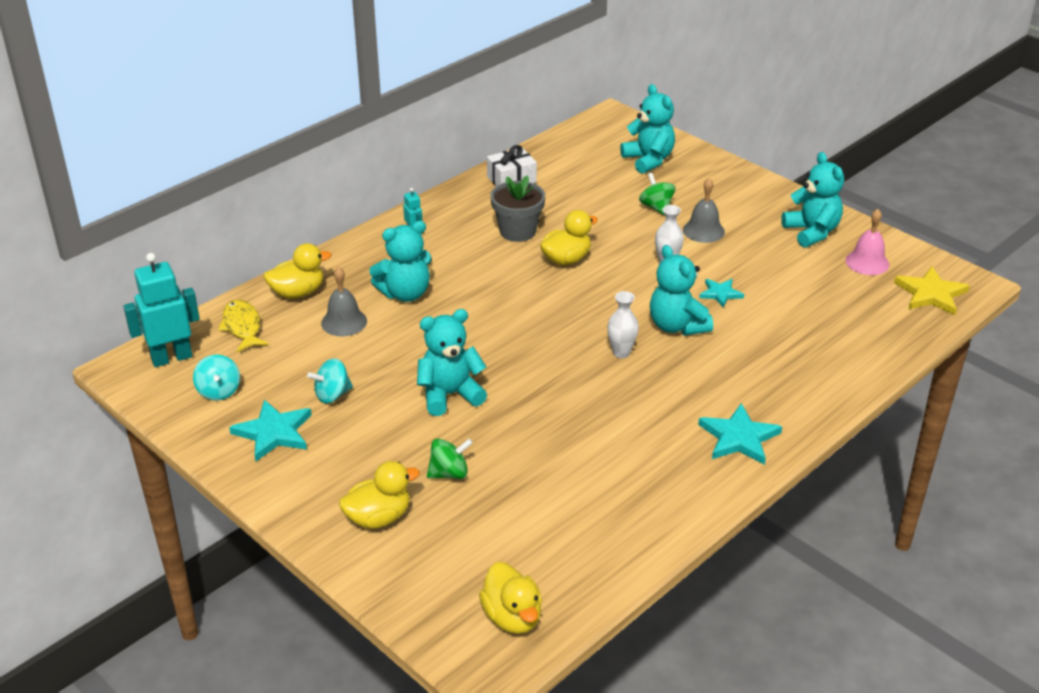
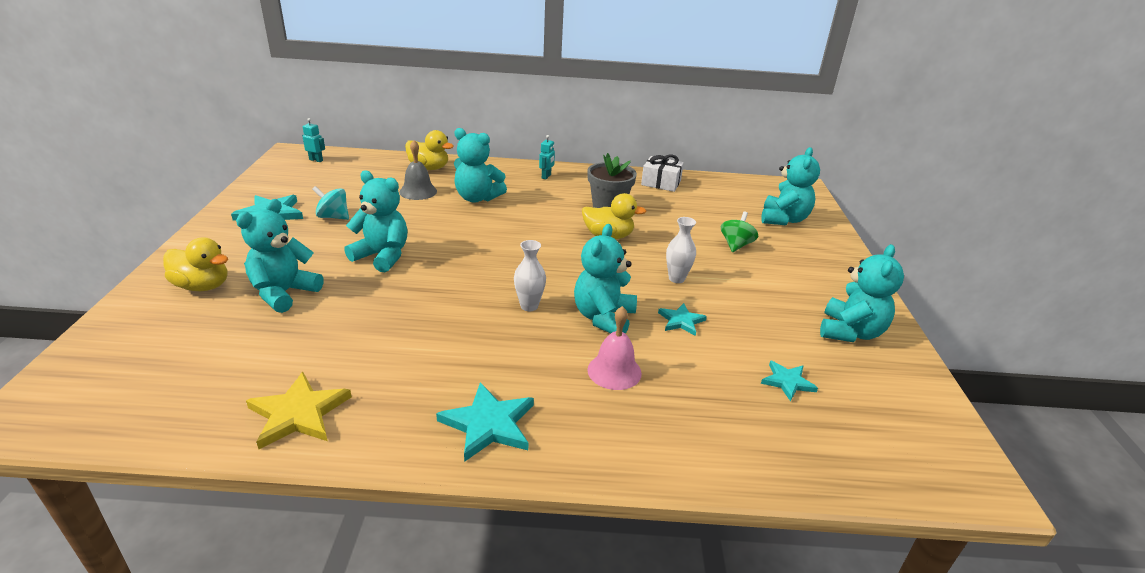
camera: 45 degrees right, 5 degrees down
(171, 358) = (316, 160): turquoise robot -> turquoise robot, size x0.47
(219, 391) = (297, 183): turquoise spinning top -> none
(242, 326) = (372, 166): yellow fish -> none
(449, 473) = (284, 293): green spinning top -> turquoise teddy bear
(512, 617) = (103, 401): yellow duck -> none
(703, 230) = (747, 277): grey bell -> none
(829, 291) = (787, 382): none -> turquoise star
(867, 262) = (871, 386): pink bell -> pink bell (614, 371)
(931, 294) = (905, 456): yellow star -> yellow star (298, 414)

